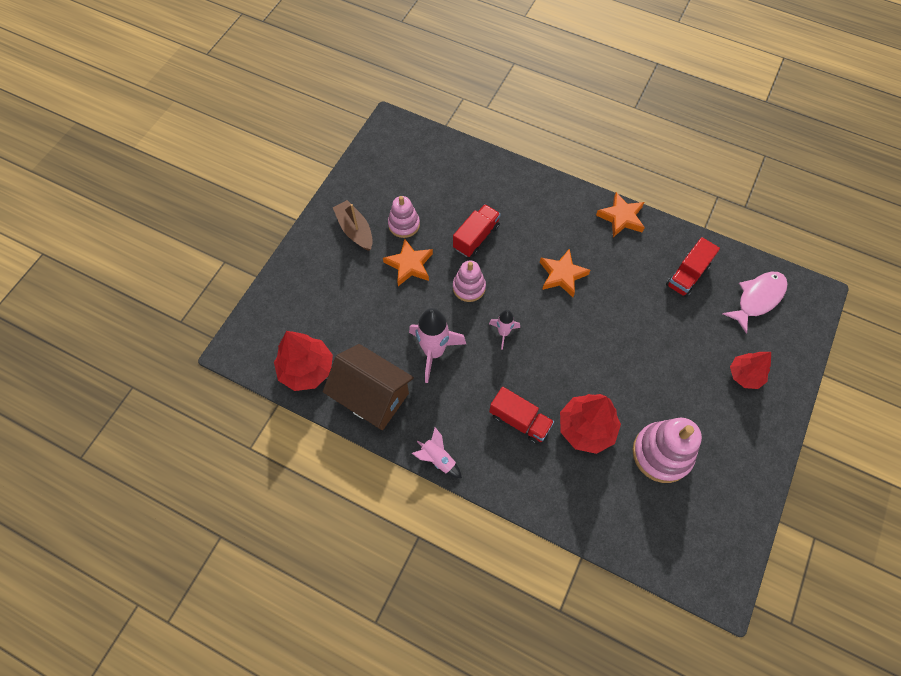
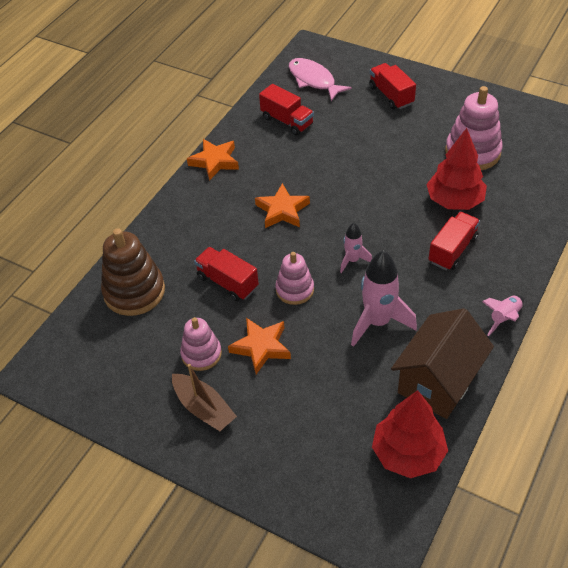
camera: 85 degrees left, 15 degrees down
(355, 230) = (204, 408): brown boat -> brown boat turned 105 degrees counterclockwise
(465, 174) = (134, 291): none -> brown stacking toy
(745, 375) = (391, 95): red tree -> red truck

